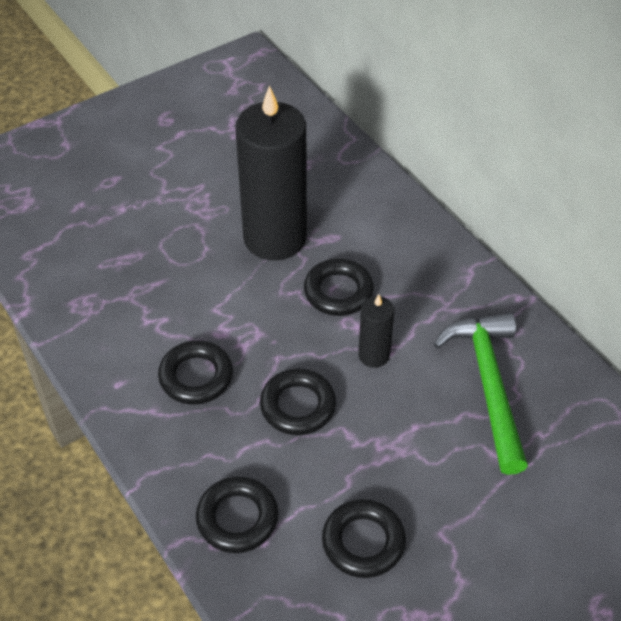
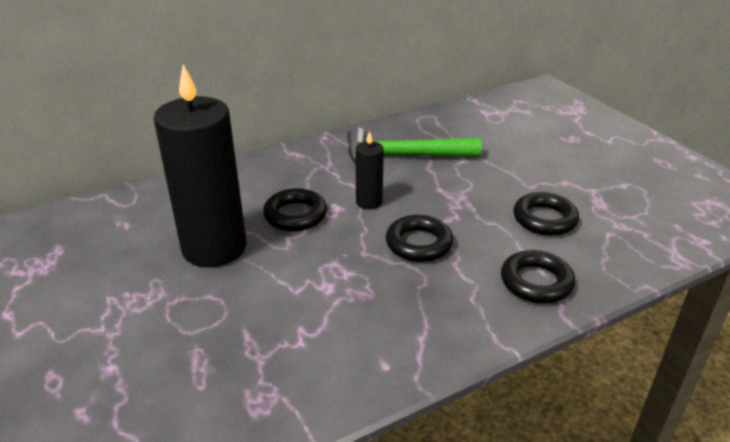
camera: 85 degrees left, 15 degrees down
(196, 377) = (381, 305): black ring -> none

